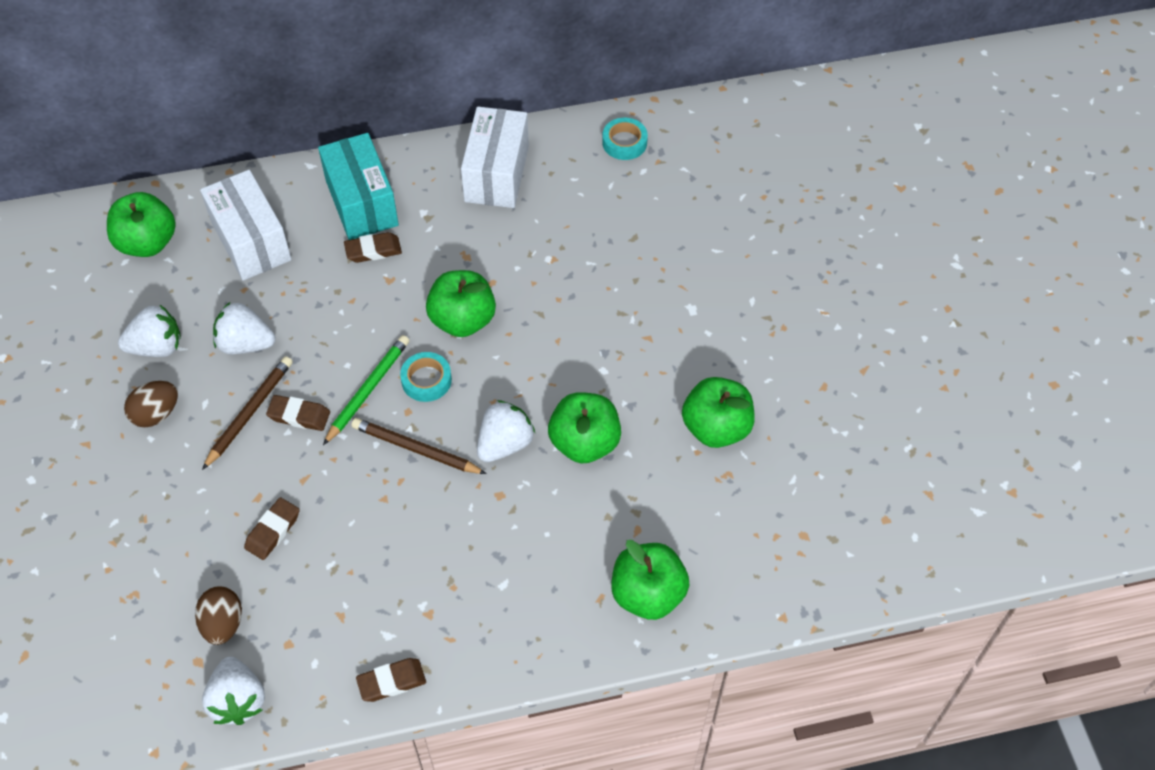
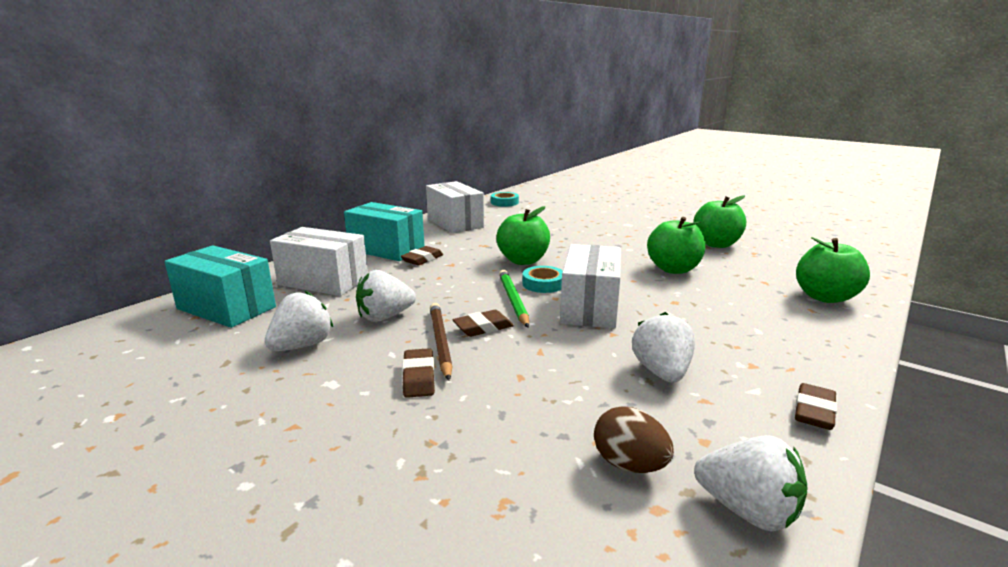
camera: 40 degrees left, 35 degrees down
(147, 243) = (226, 308): green apple -> turquoise box
(156, 414) = (351, 377): brown egg -> none
(273, 531) = (565, 386): brown eraser -> brown eraser (419, 377)
(416, 448) = (590, 307): brown pencil -> white box
(505, 444) = (635, 285): white strawberry -> white strawberry (661, 372)

